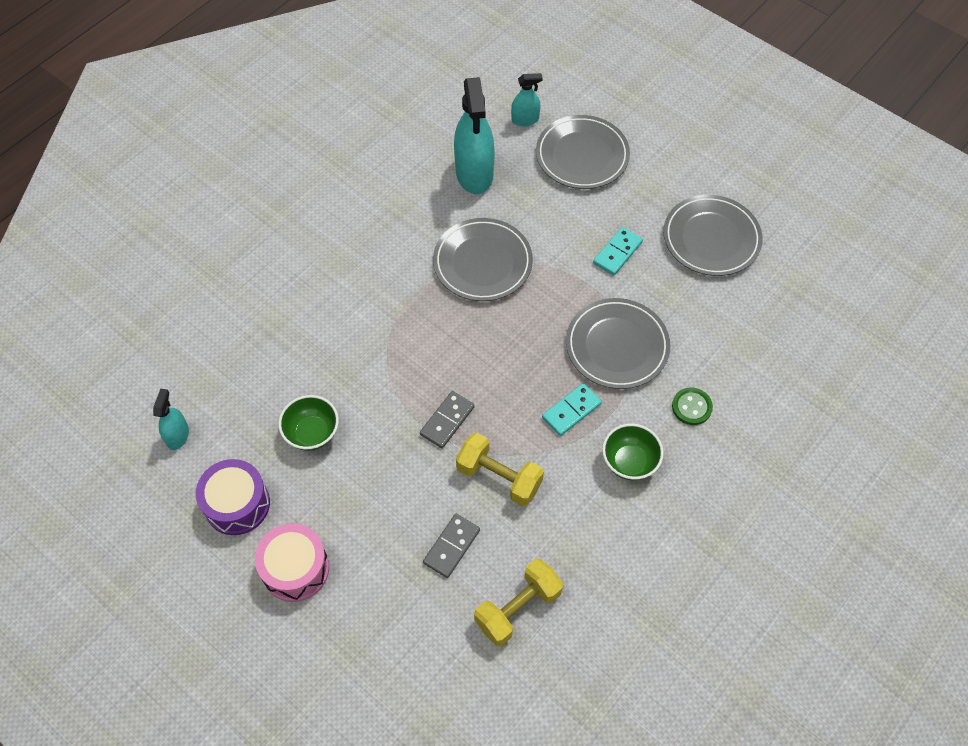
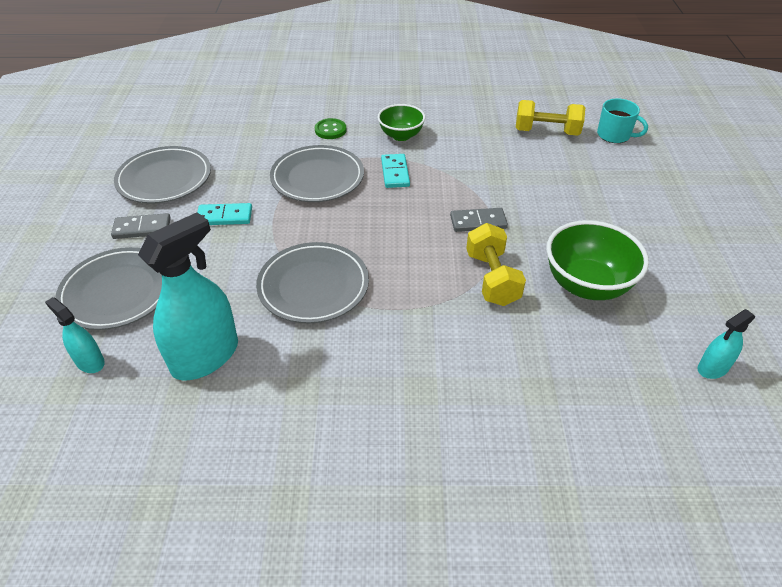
camera: 130 degrees left, 15 degrees down
(237, 504) = (691, 286): purple drum -> none
(295, 569) = (673, 227): pink drum -> none
(312, 433) = (586, 285): green bowl -> green bowl, size x1.58
(451, 546) = (554, 172): grey domino -> grey domino (142, 228)
(452, 674) = (614, 135): none -> turquoise mug
(499, 477) = (483, 178): yellow dumbbell -> yellow dumbbell (492, 279)
(571, 410) = (395, 173): turquoise domino -> turquoise domino turned 75 degrees clockwise

